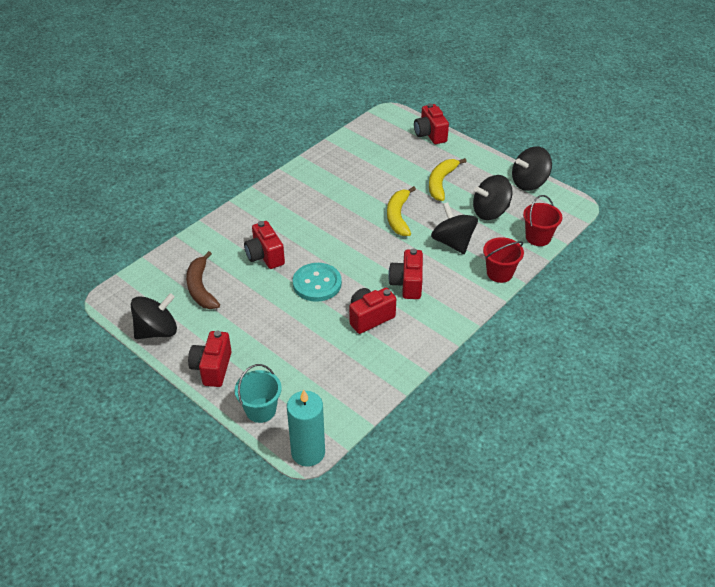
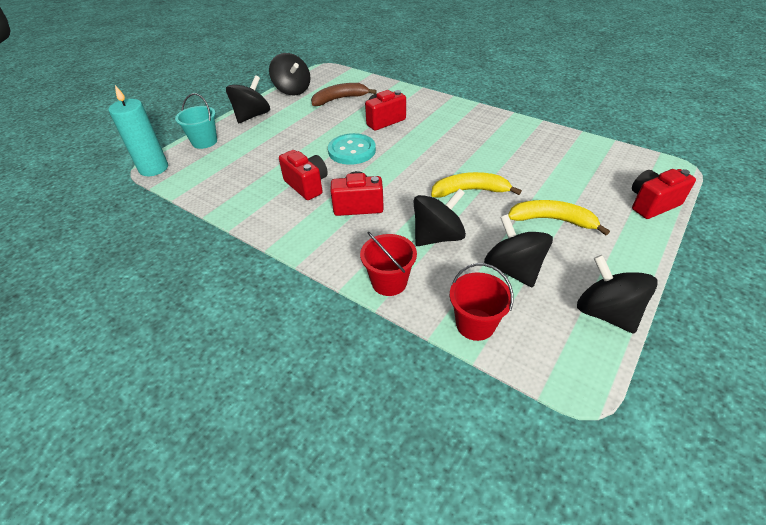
camera: 85 degrees right, 0 degrees up
(212, 368) = (252, 116): red camera -> black spinning top

